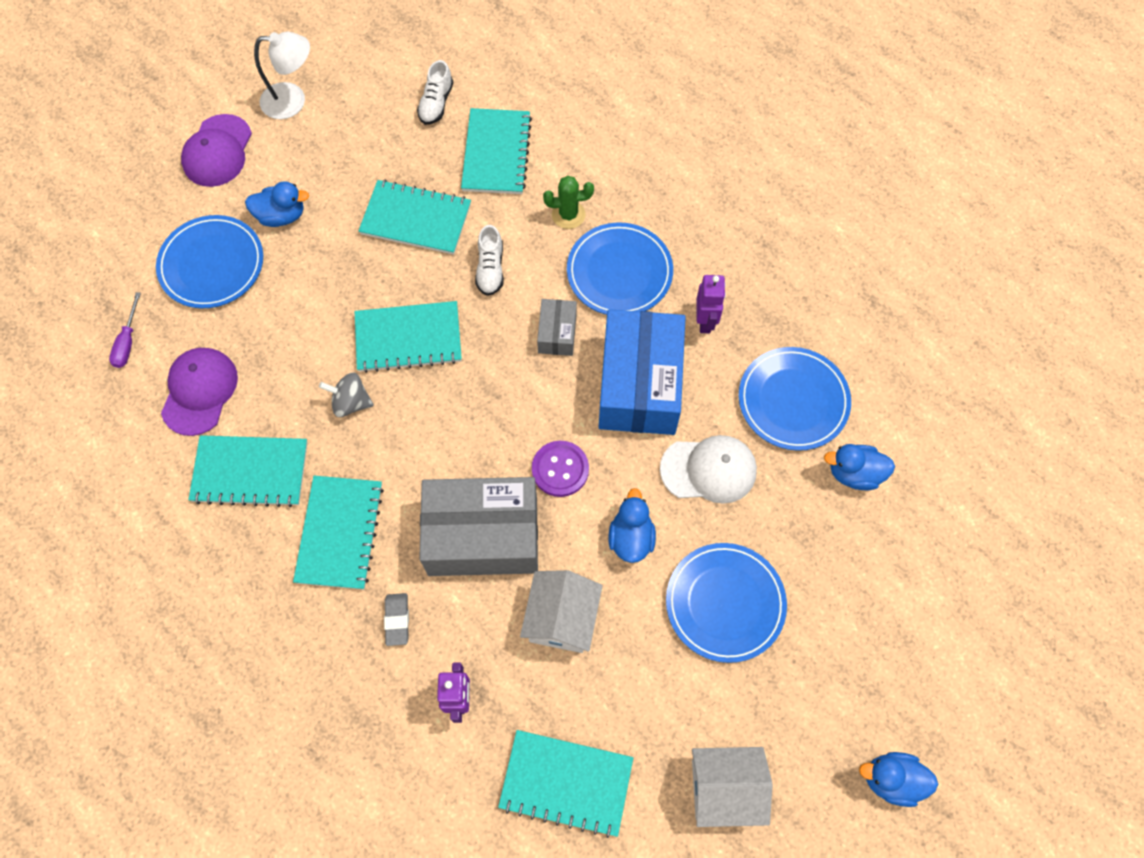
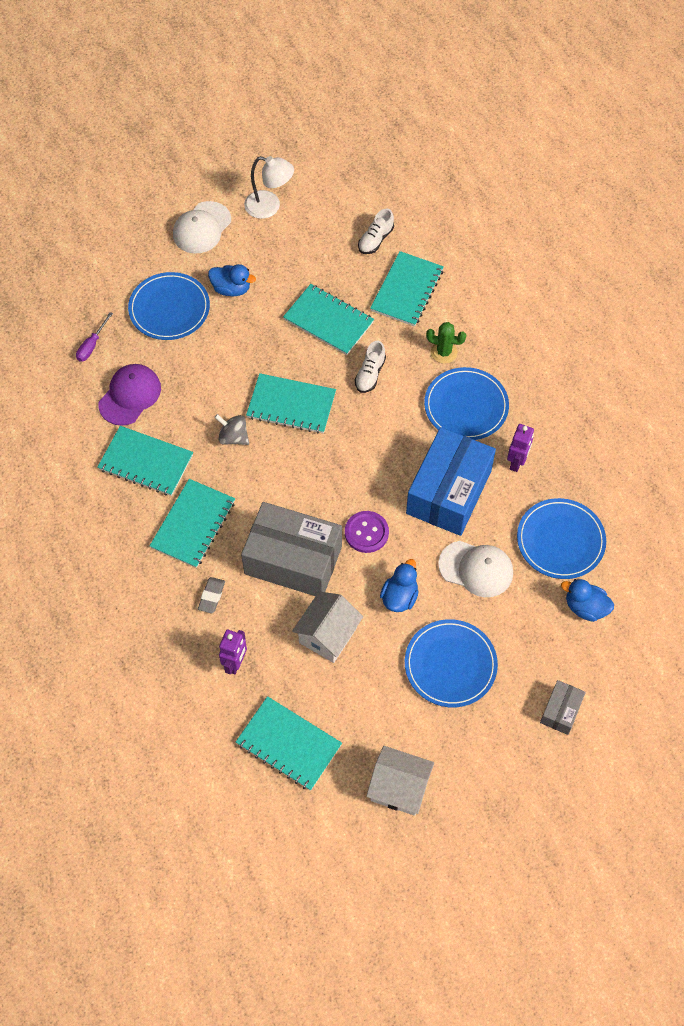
camera: 20 degrees right, 5 degrees down
(217, 151) = (202, 228): purple cap -> white cap
(557, 333) = (401, 436): grey box -> grey box (560, 711)
(891, 779) = (523, 825): blue duck -> none

